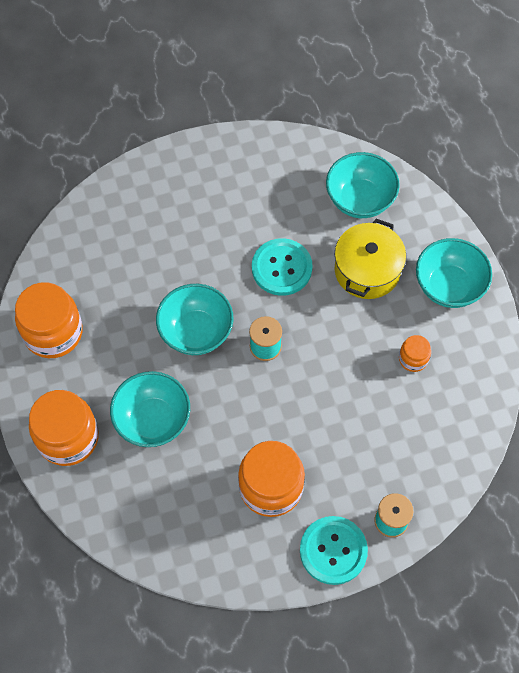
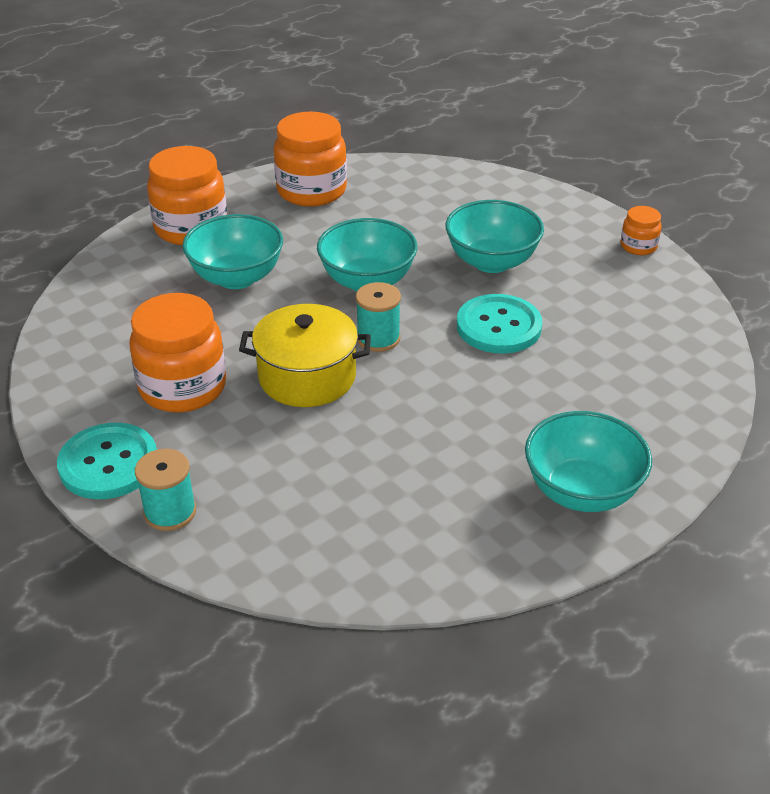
camera: 70 degrees right, 25 degrees down
(360, 199) = (654, 371): turquoise bowl -> turquoise bowl (491, 262)
(367, 270) = (548, 402): yellow pot -> yellow pot (307, 377)
(413, 359) = (437, 479): orange jar -> orange jar (638, 246)

